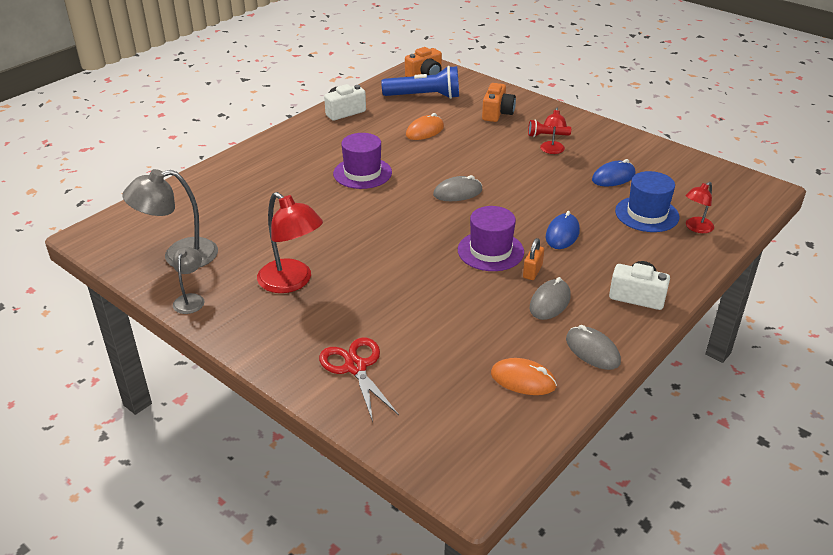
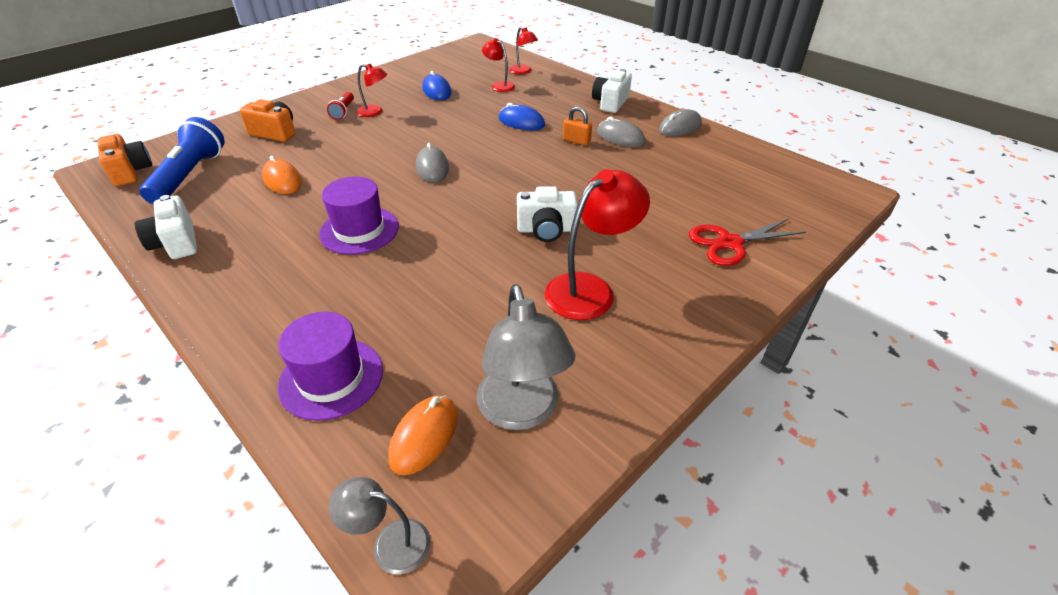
camera: 85 degrees left, 5 degrees up
(191, 299) = (628, 387): grey lamp -> grey lamp (390, 543)
(369, 258) = (546, 230): none -> white camera
(490, 251) = (542, 158): purple hat -> purple hat (331, 378)
(523, 380) = (722, 158): orange mouse -> orange mouse (424, 436)
(647, 214) = (499, 85): blue hat -> red lamp

